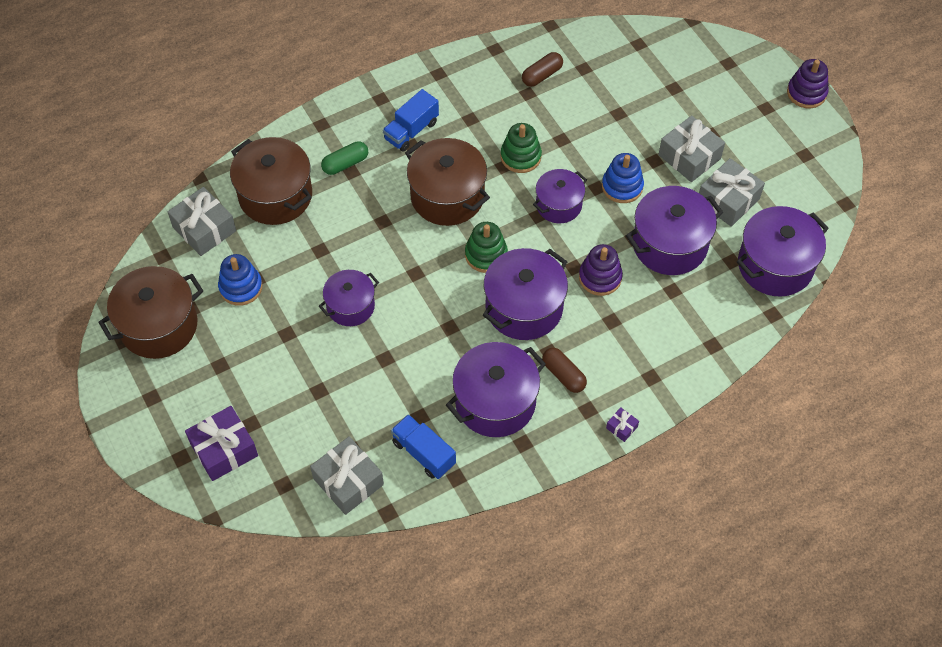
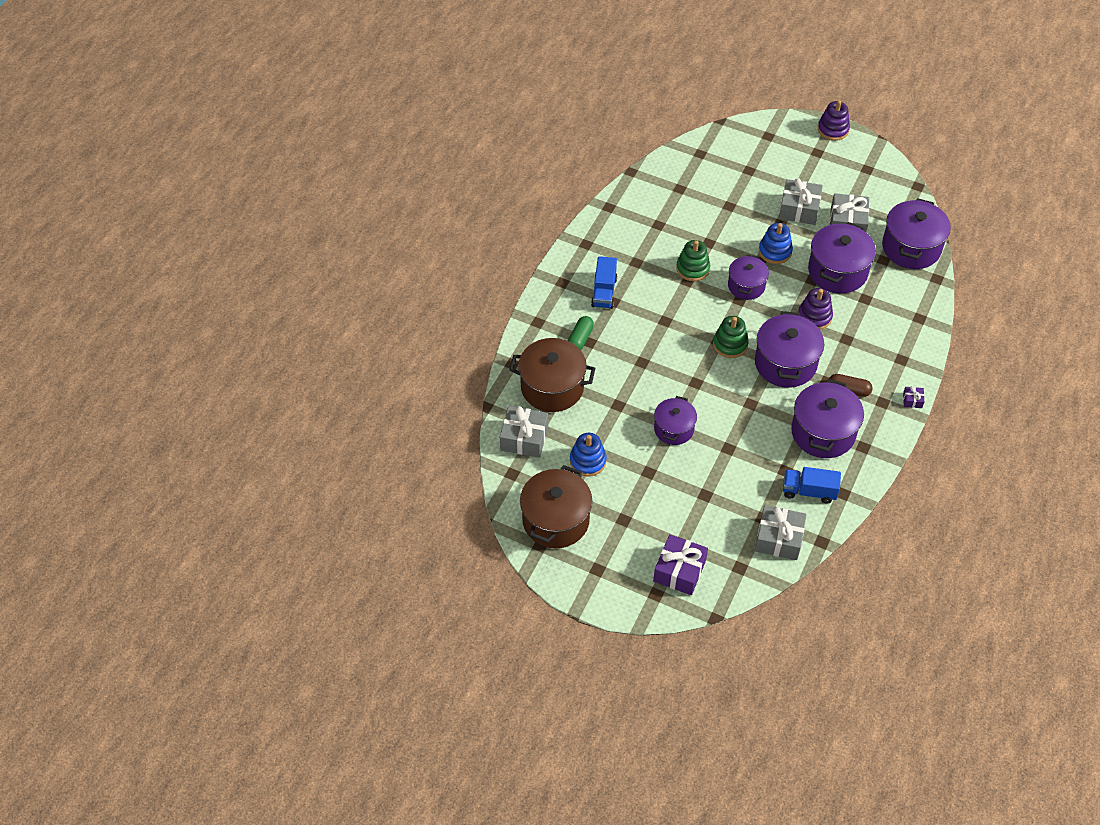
camera: 35 degrees left, 5 degrees down
(447, 196) = (669, 321): brown pot -> none
(542, 75) = (656, 208): brown capsule -> none

